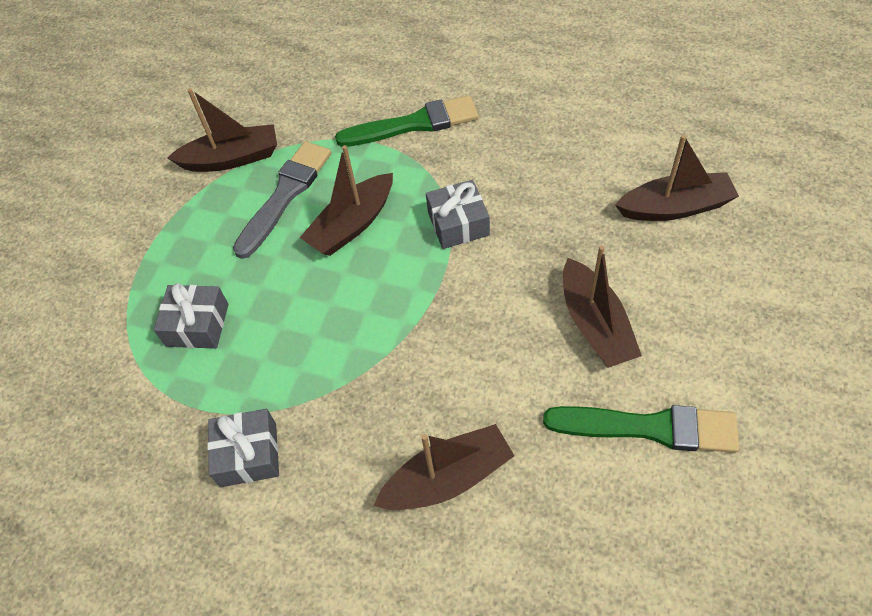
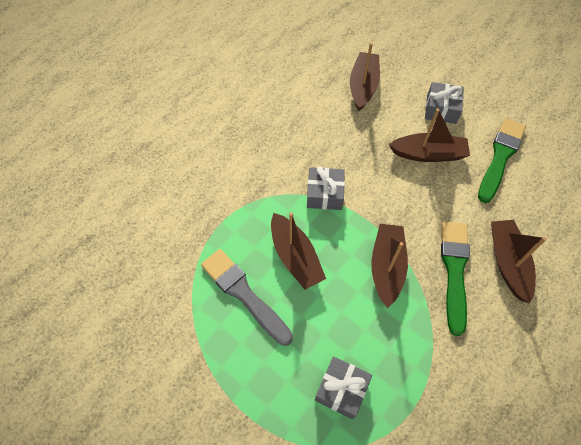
camera: 75 degrees left, 5 degrees up
(232, 158) = (183, 324): brown boat -> brown boat (386, 267)
(248, 454) = (462, 377): grey gift -> grey gift (441, 109)
(414, 124) = (221, 189): green brush -> green brush (454, 271)

